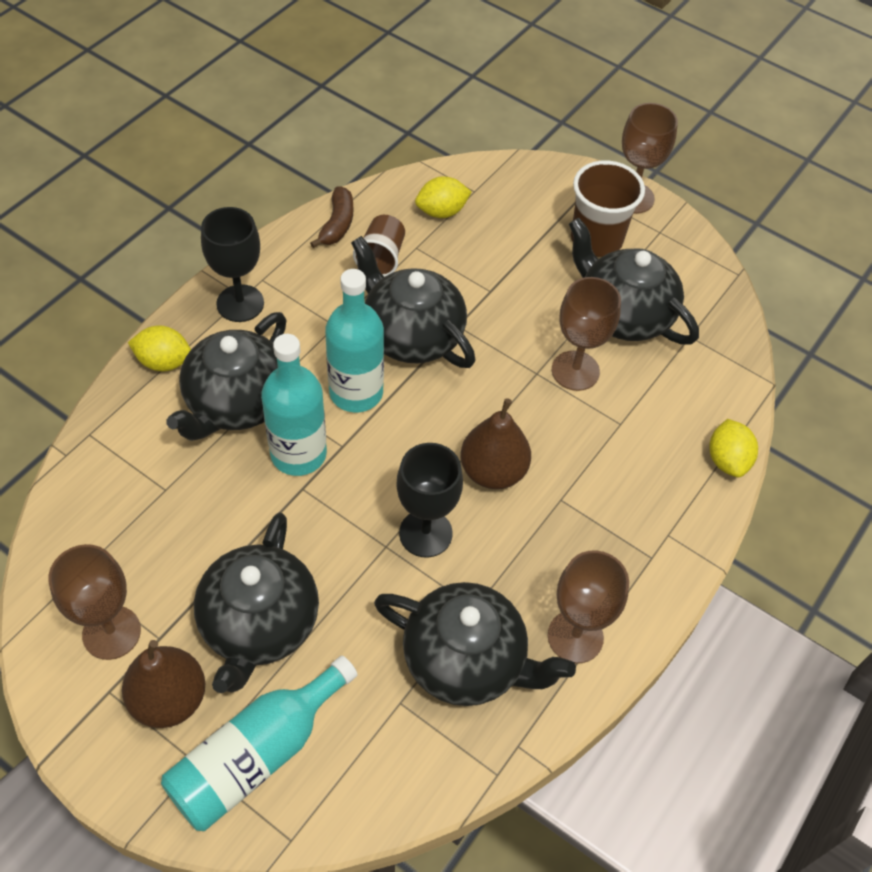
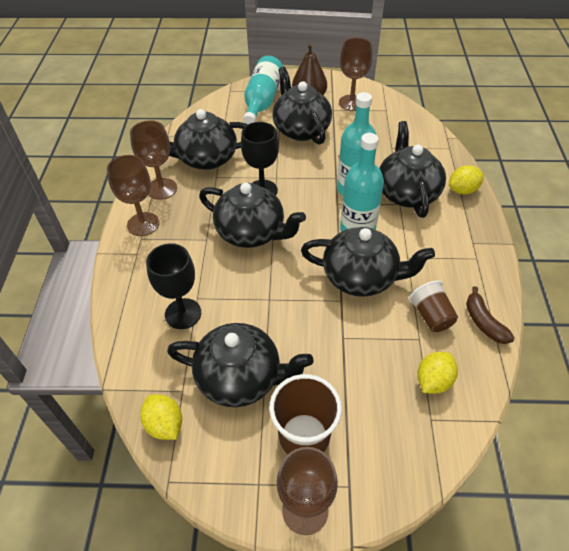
camera: 150 degrees right, 5 degrees down
(240, 303) = (469, 238): black goblet -> black goblet (183, 313)
(493, 471) = (252, 232): brown pear -> black teapot
(575, 371) = (246, 314): brown goblet -> brown goblet (143, 224)
(727, 460) = (117, 313): yellow lemon -> yellow lemon (165, 424)

